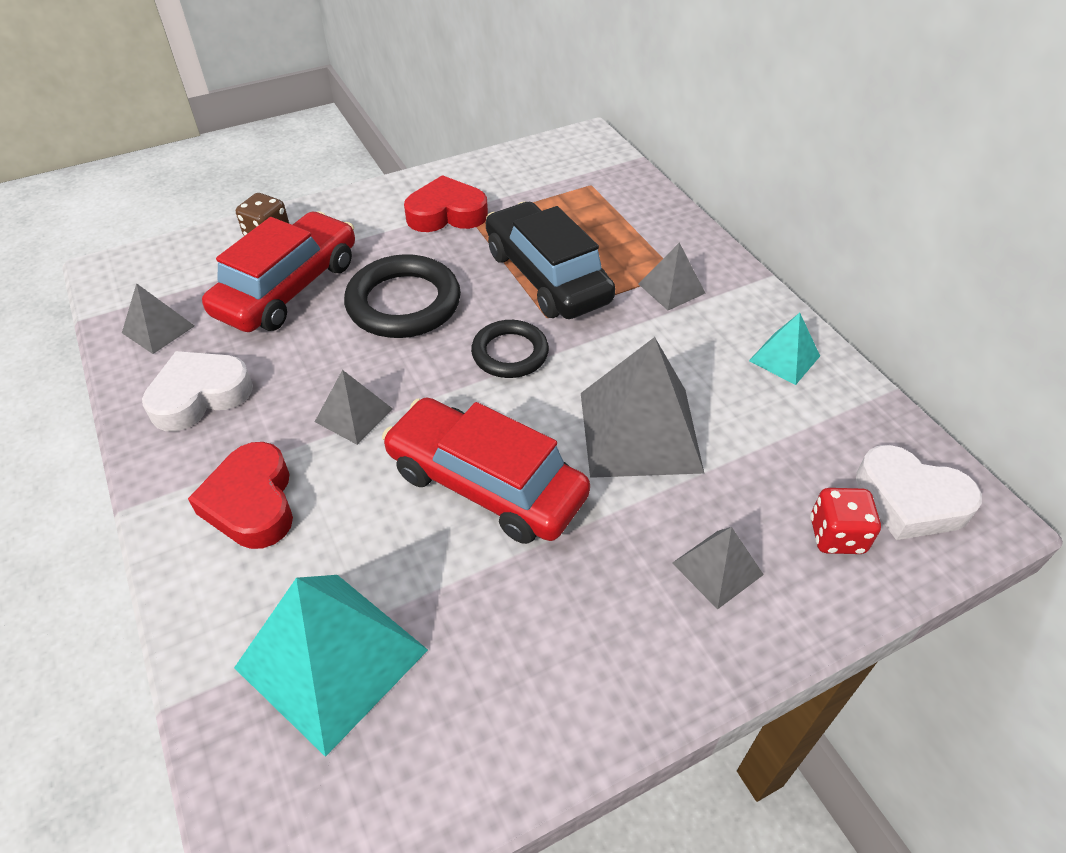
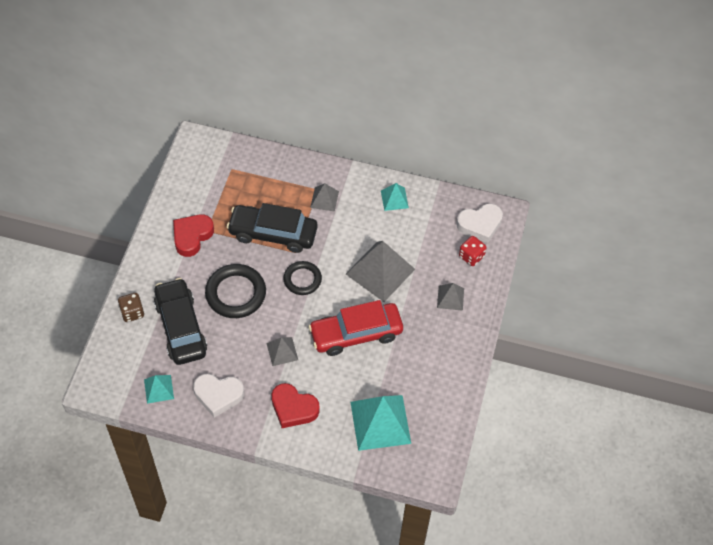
camera: 50 degrees left, 10 degrees up
(158, 329) = (158, 389): grey pyramid -> turquoise pyramid
(200, 396) = (218, 395): white heart -> white heart turned 90 degrees counterclockwise
(288, 288) = (181, 327): red car -> black car

